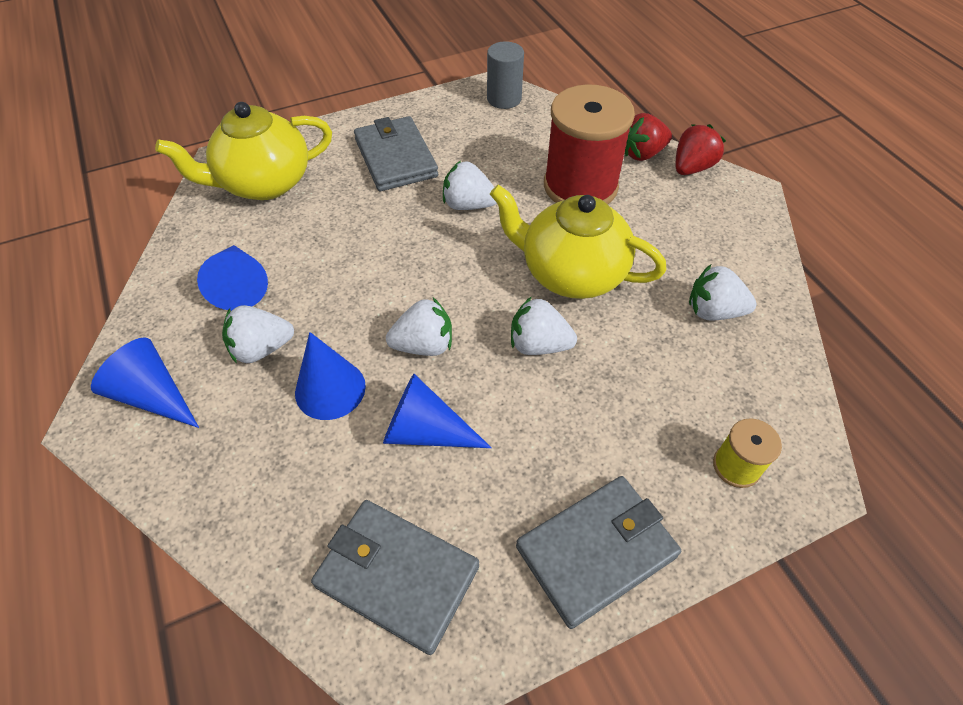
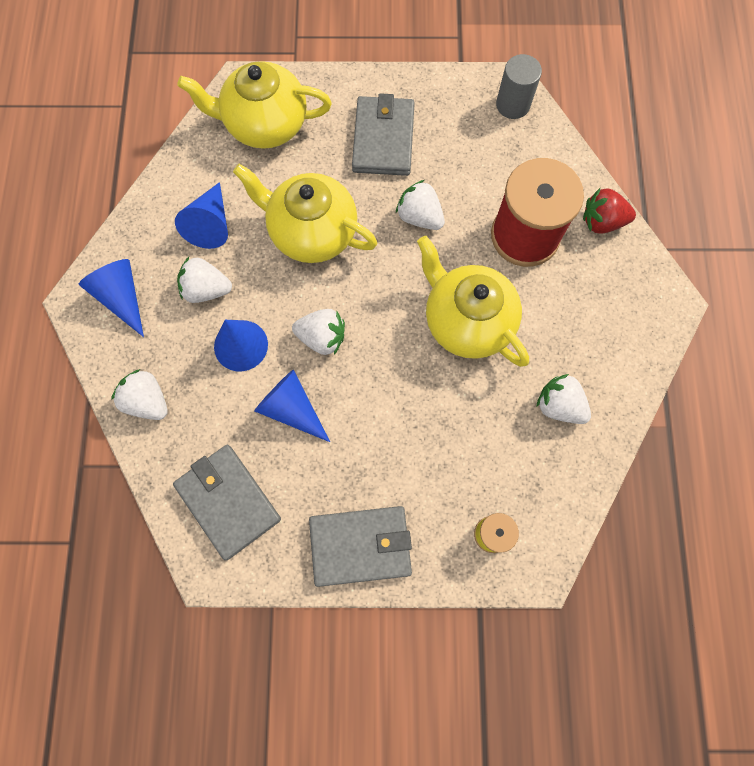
camera: 25 degrees right, 20 degrees up
(360, 254) = (311, 232): none -> yellow teapot
(538, 344) = (406, 374): white strawberry -> white strawberry (147, 401)
(692, 168) = (636, 256): red strawberry -> none

